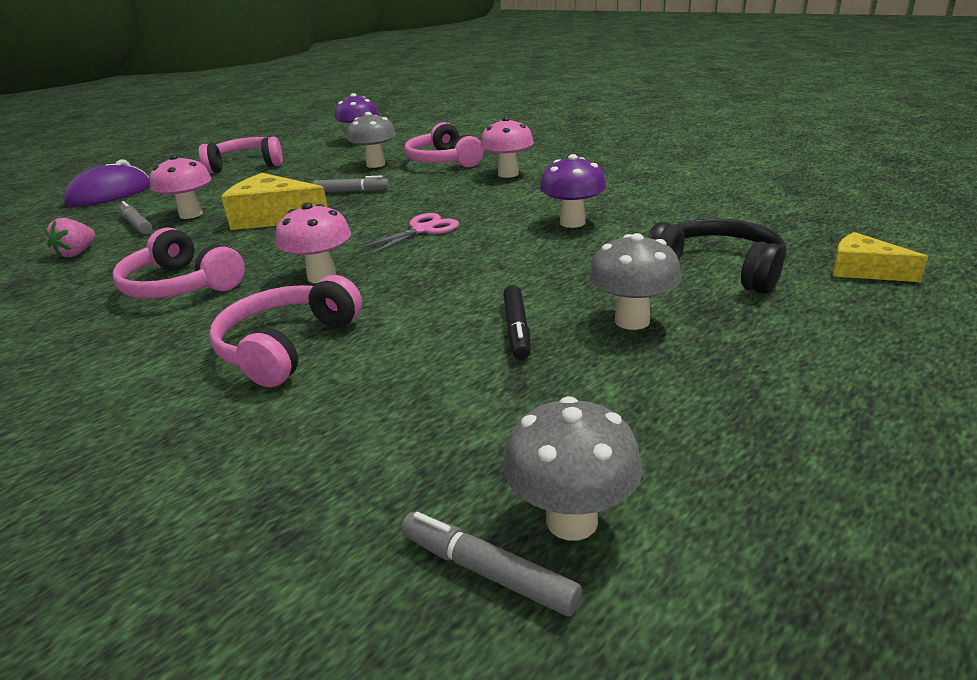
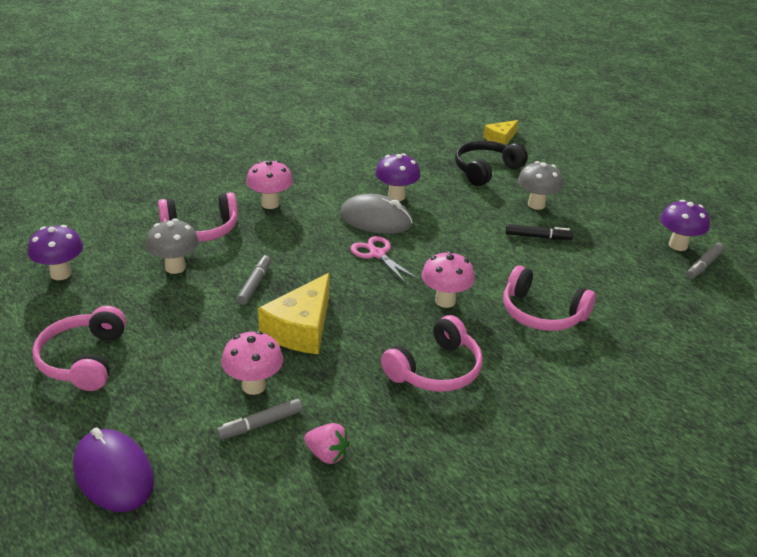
camera: 85 degrees left, 5 degrees up
(504, 220) = (376, 220): none -> grey mouse
(571, 520) = (678, 245): grey mushroom -> purple mushroom

